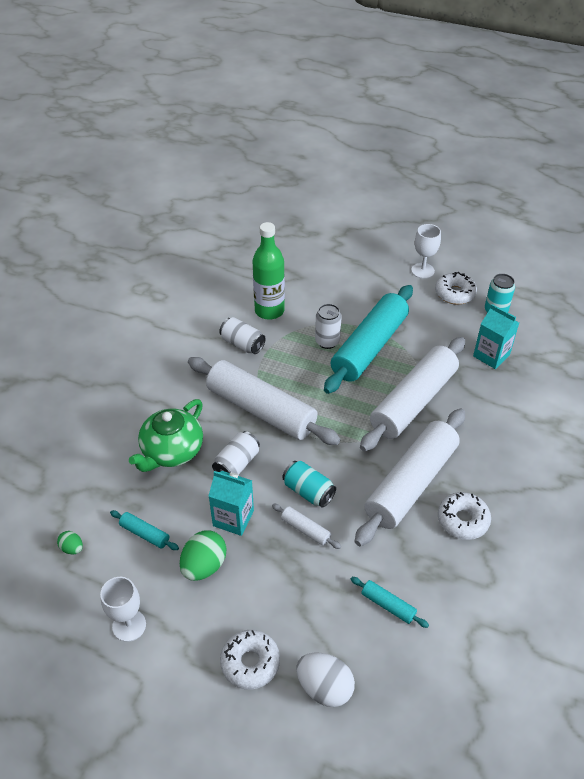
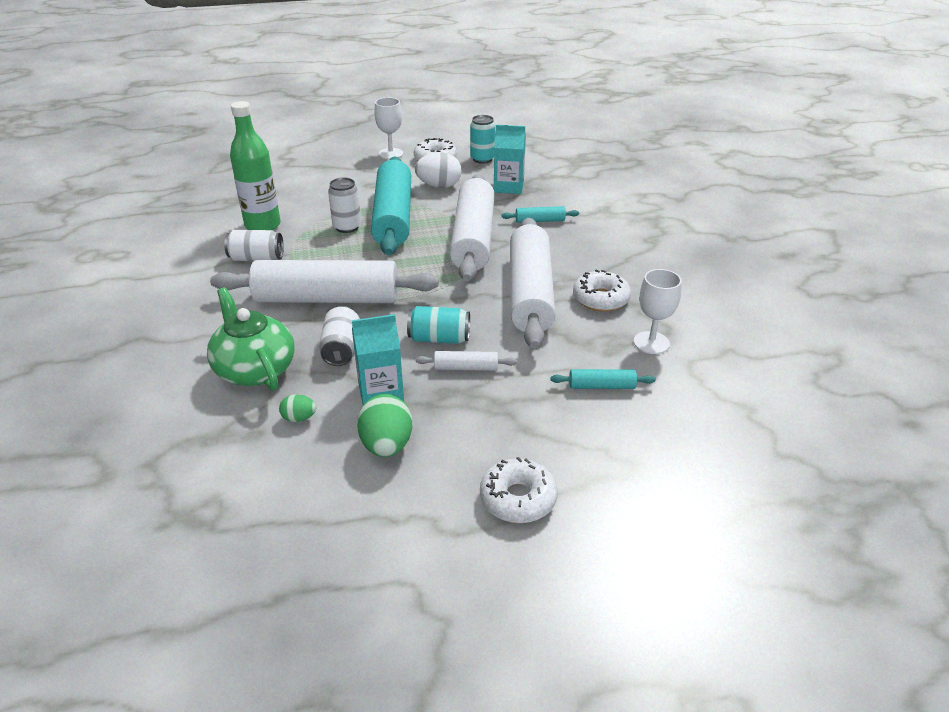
camera: 35 degrees left, 10 degrees down
(72, 548) = (204, 508): green egg -> green egg (299, 418)
(129, 625) = (348, 541): white goblet -> white goblet (651, 343)
(145, 534) = (288, 451): turquoise rolling pin -> turquoise rolling pin (540, 220)
(172, 451) = (255, 369): green teapot -> green teapot turned 150 degrees clockwise
(324, 687) = (611, 477): white egg -> white egg (439, 186)

